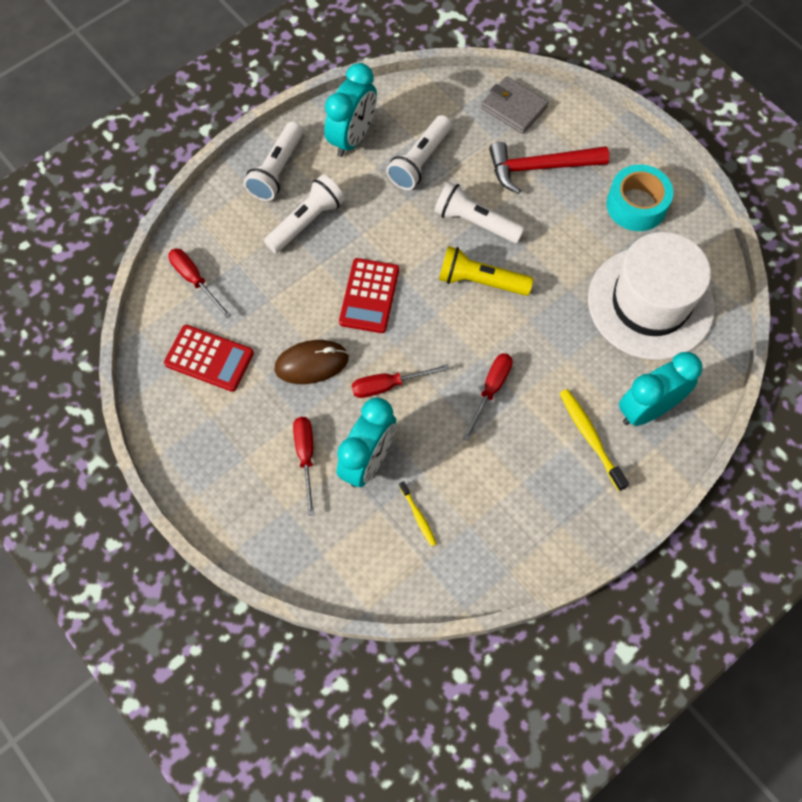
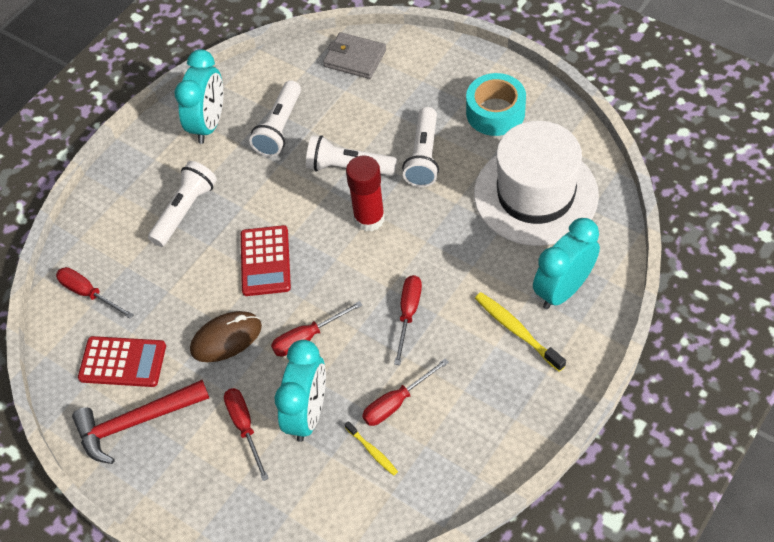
camera: 10 degrees left, 10 degrees down
(277, 170) = (143, 172): white flashlight -> white flashlight (424, 156)
(455, 475) = (396, 402): none -> red screwdriver
(480, 281) = (369, 218): yellow flashlight -> red glue stick
(540, 167) = (395, 103): red hammer -> red hammer (136, 422)

